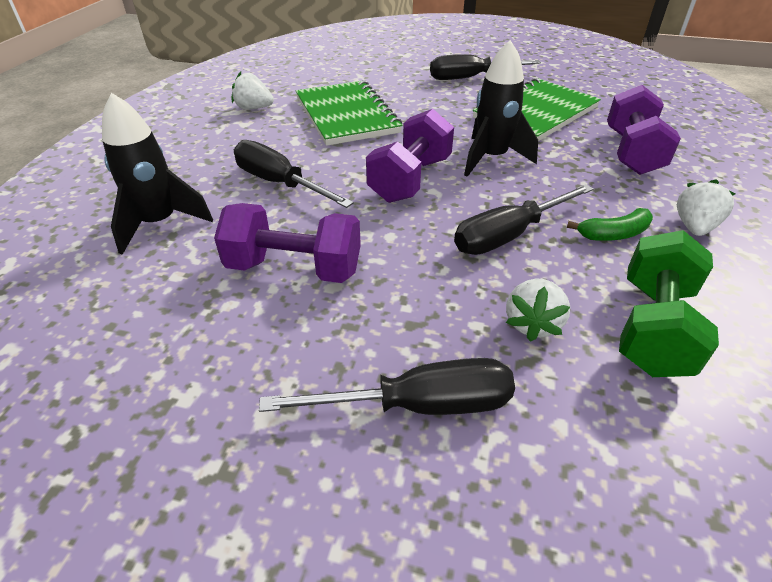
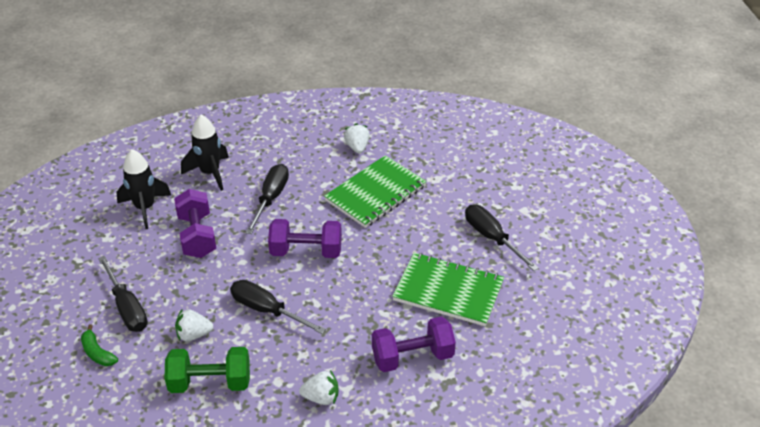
camera: 65 degrees right, 0 degrees up
(491, 158) = (356, 282): black rocket -> black rocket (145, 208)
(613, 234) = (292, 358): green banana -> green banana (97, 353)

